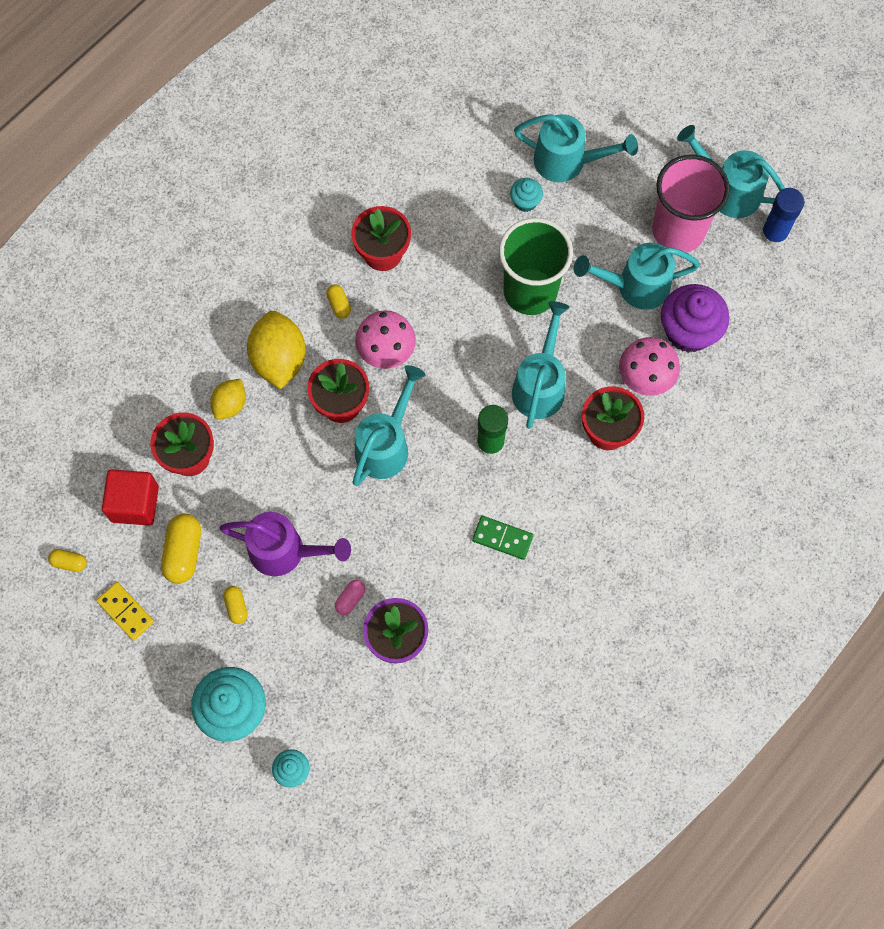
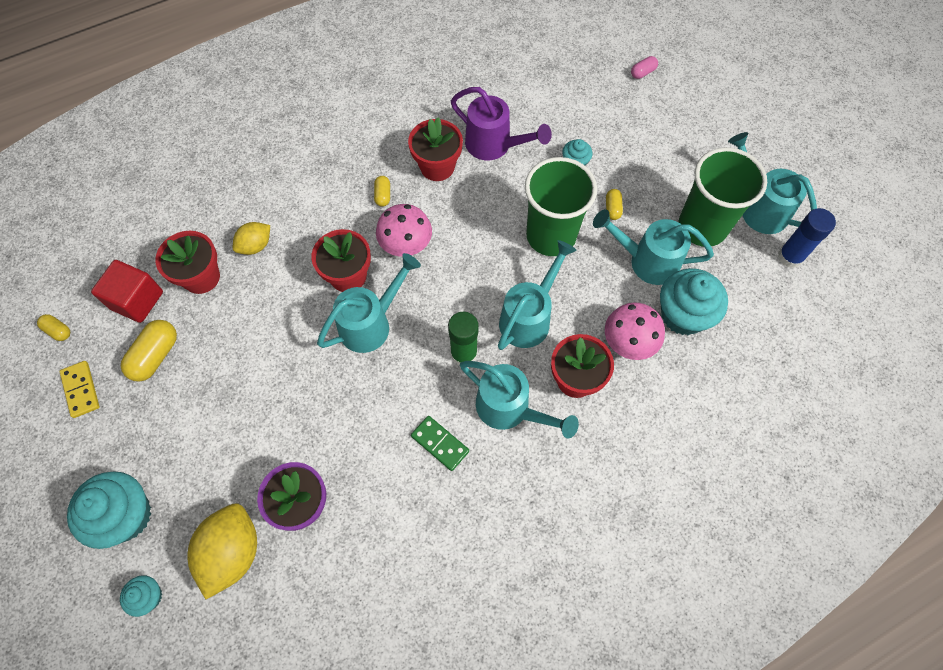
camera: 20 degrees right, 5 degrees down
(236, 607) = (175, 420): yellow capsule -> yellow capsule (612, 208)
(279, 359) = (313, 223): yellow lemon -> yellow lemon (232, 552)
(285, 551) = (241, 386): purple watering can -> purple watering can (494, 145)
(350, 599) = (278, 450): pink capsule -> pink capsule (643, 72)
(567, 162) = (623, 143): turquoise watering can -> turquoise watering can (509, 409)
(678, 230) = (702, 226): pink cup -> green cup
(688, 331) = (683, 315): purple cupcake -> turquoise cupcake

